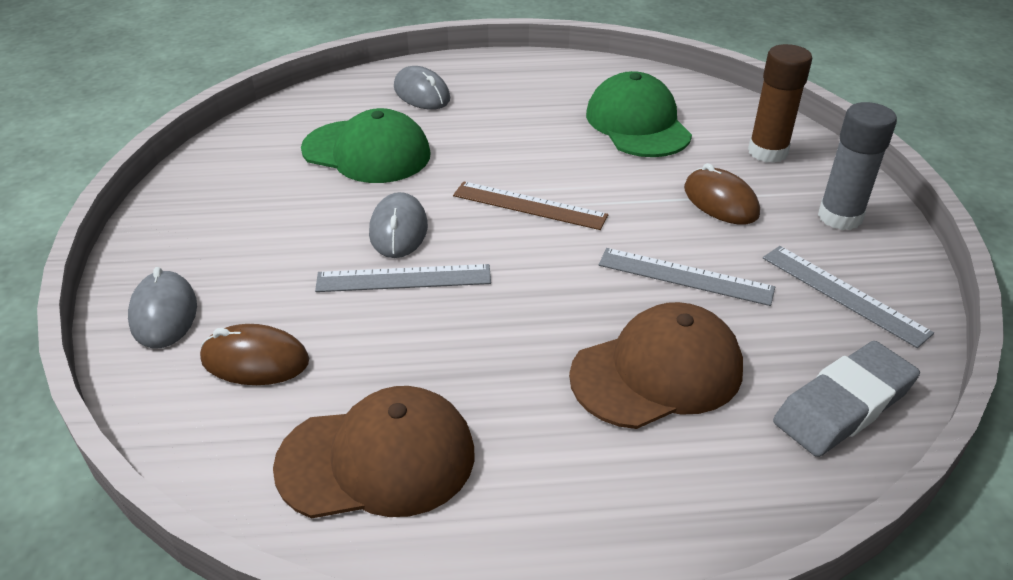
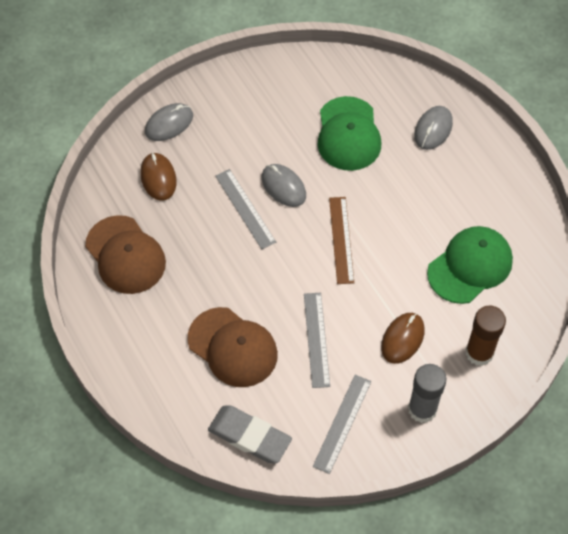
camera: 65 degrees right, 20 degrees up
(398, 230) = (283, 187): grey mouse -> grey mouse turned 75 degrees clockwise

